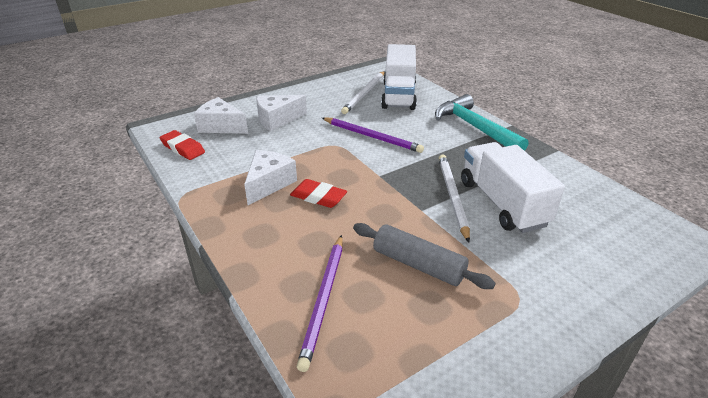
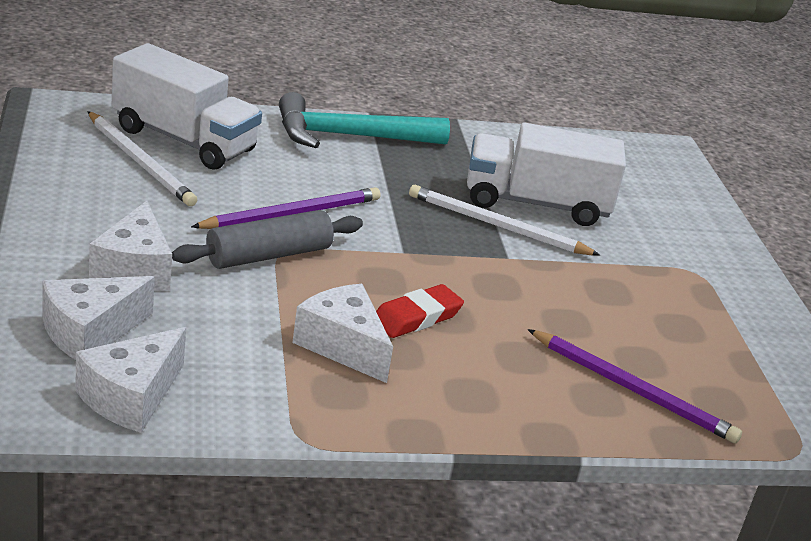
camera: 70 degrees left, 5 degrees down
(183, 148) = (131, 397): red eraser -> white cheese
(418, 265) = (610, 304): grey rolling pin -> grey rolling pin (269, 255)

